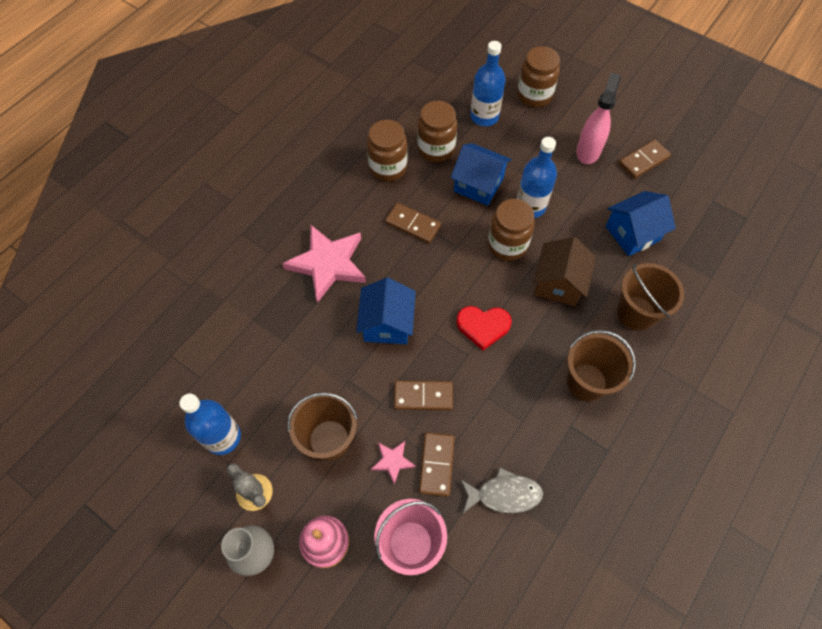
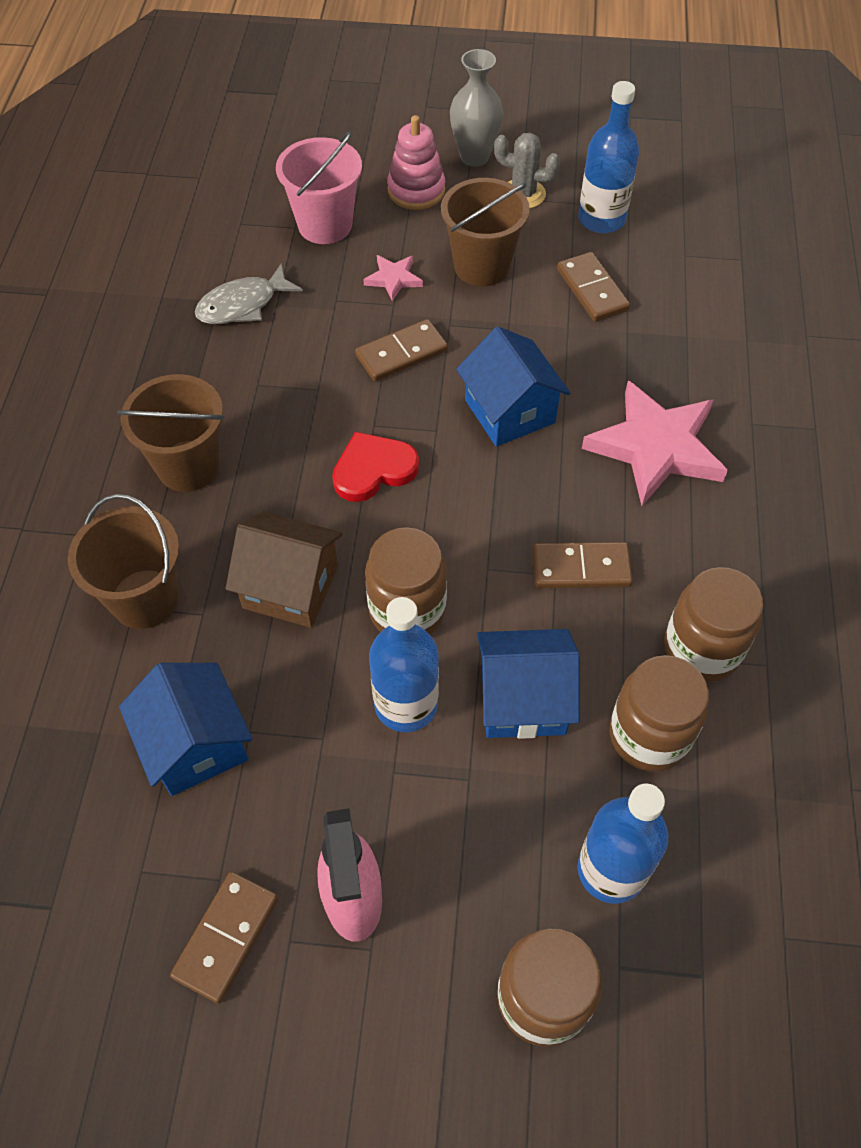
camera: 150 degrees right, 5 degrees down
(437, 465) = (339, 297): brown domino -> brown domino (592, 290)
(558, 283) = (290, 587): brown house -> brown house turned 60 degrees counterclockwise
(632, 233) = (195, 744): blue house -> blue house turned 60 degrees counterclockwise

